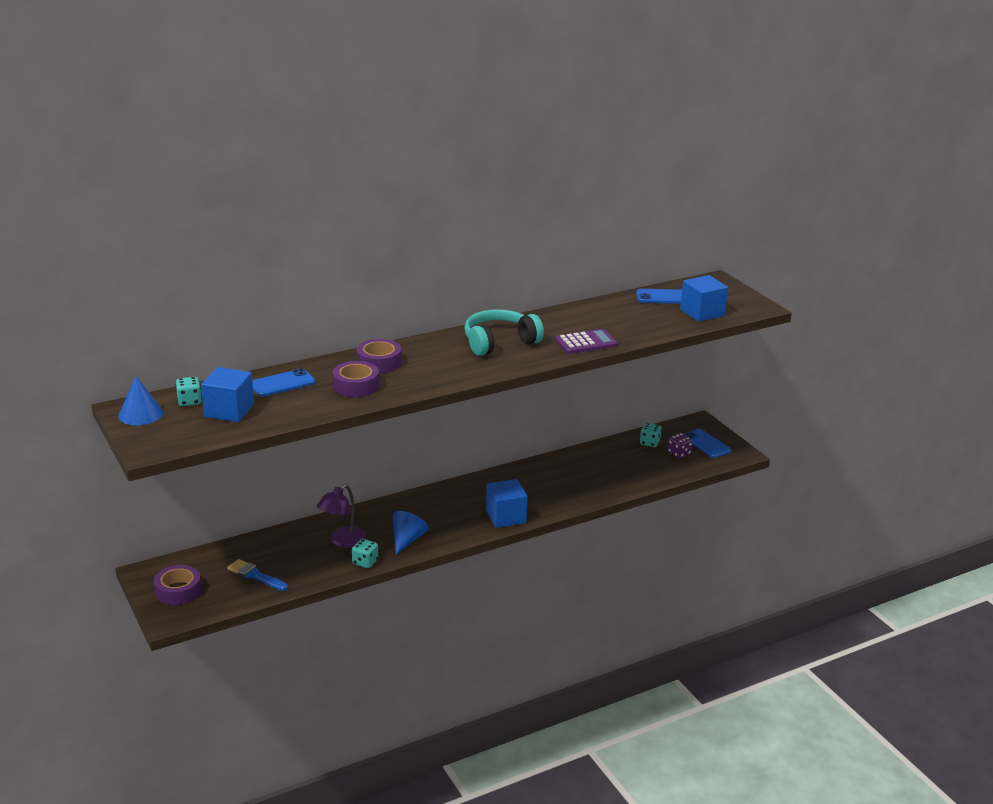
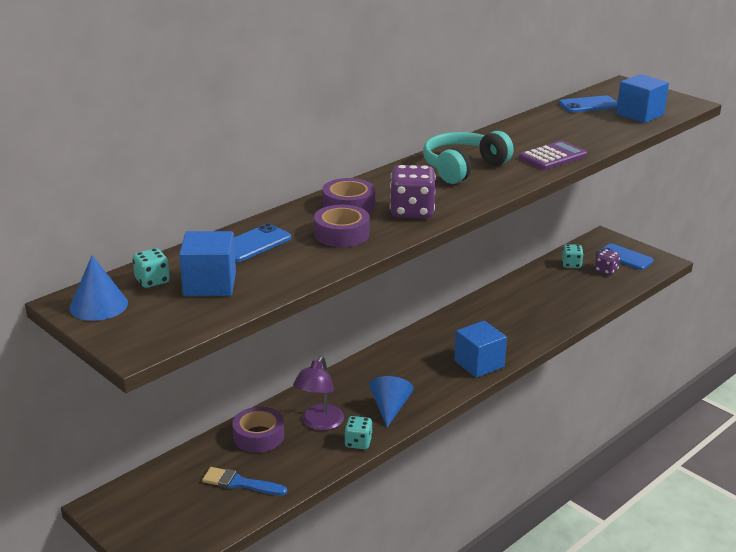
camera: 15 degrees left, 0 degrees up
(178, 591) = (155, 521): purple tape -> purple tape (258, 436)
(426, 375) = (412, 211): none -> purple dice

